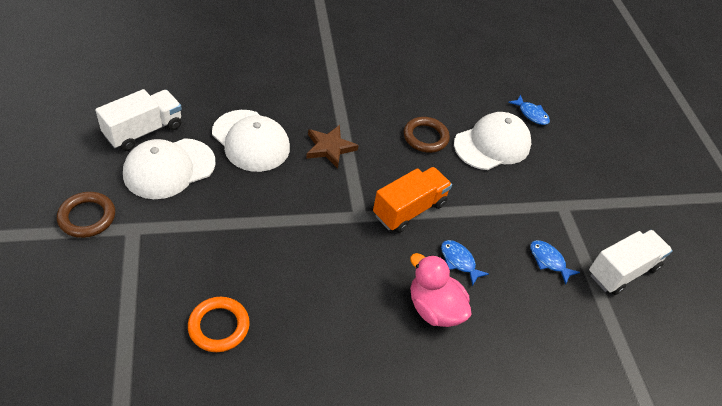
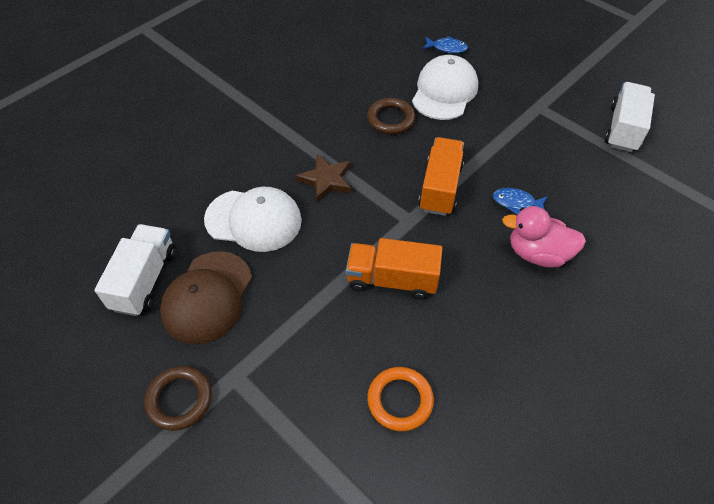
camera: 30 degrees left, 5 degrees up
(169, 168) = (207, 297): white cap -> brown cap
(302, 246) = (392, 279): none -> orange truck
(548, 261) = (572, 156): blue fish -> none

